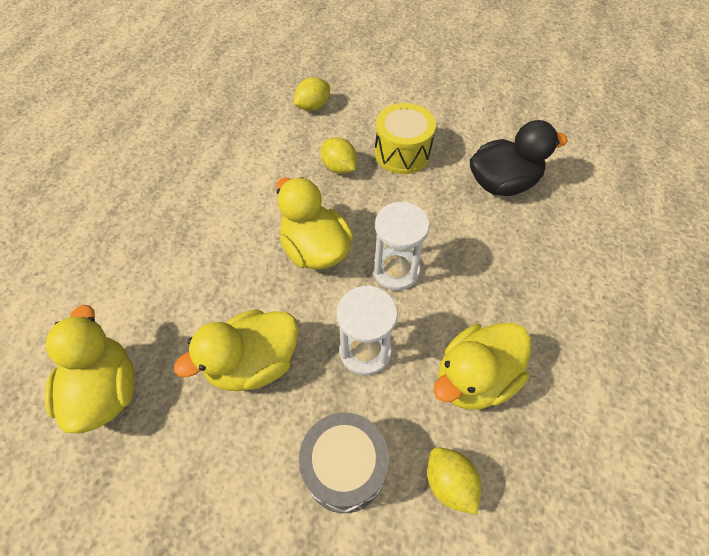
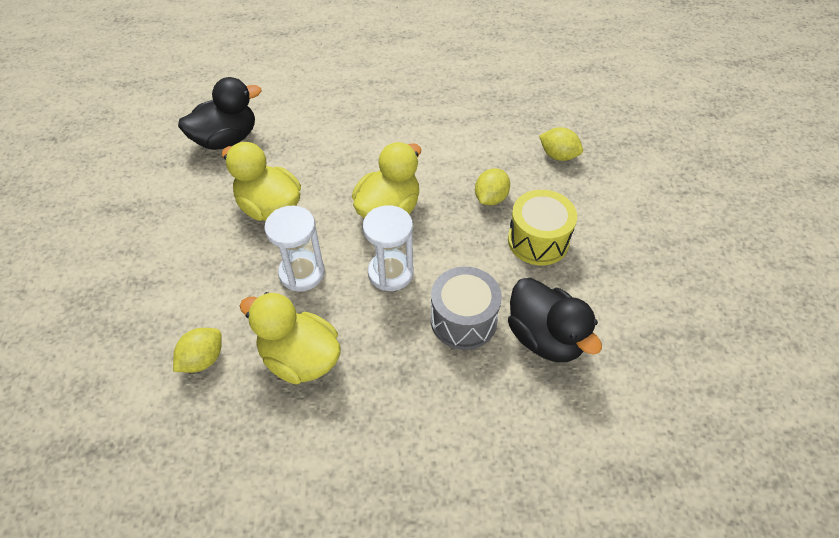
camera: 70 degrees right, 5 degrees down
(105, 390) = (226, 139): yellow duck -> black duck
(344, 468) = (200, 288): grey drum -> grey drum (463, 320)

